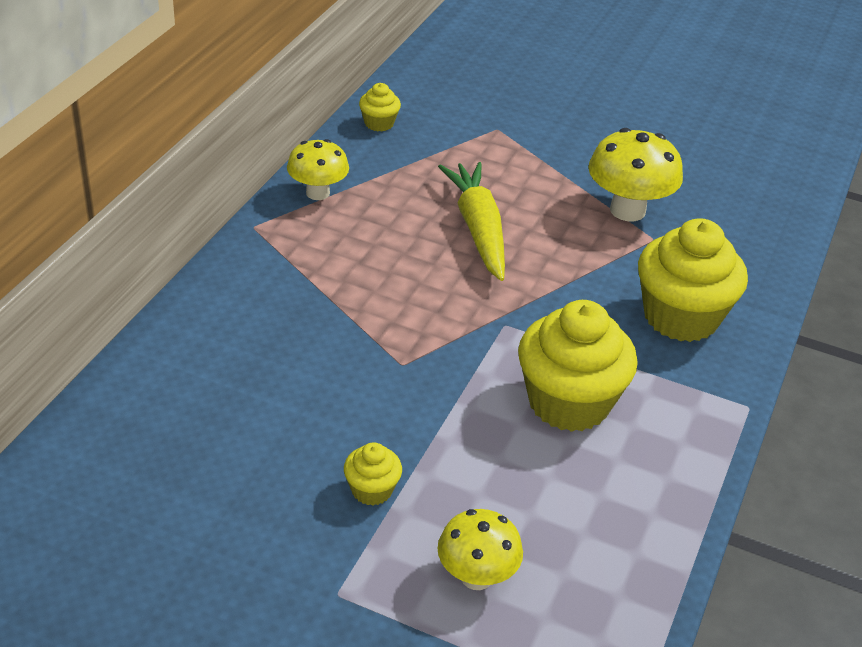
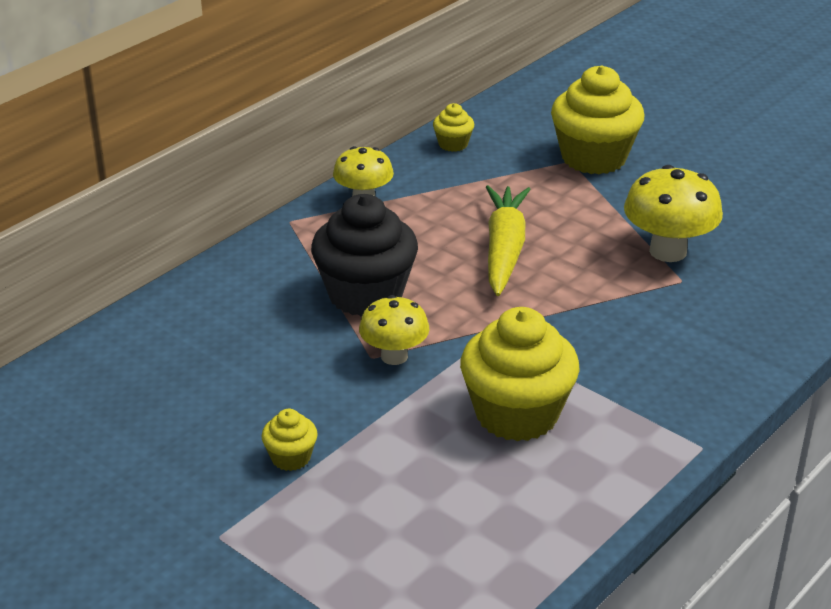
camera: 20 degrees right, 5 degrees down
(366, 296) = (365, 294): none -> black cupcake
(476, 576) = (352, 546): yellow mushroom -> yellow mushroom (394, 356)
(681, 317) = (673, 355): yellow cupcake -> yellow cupcake (594, 158)

